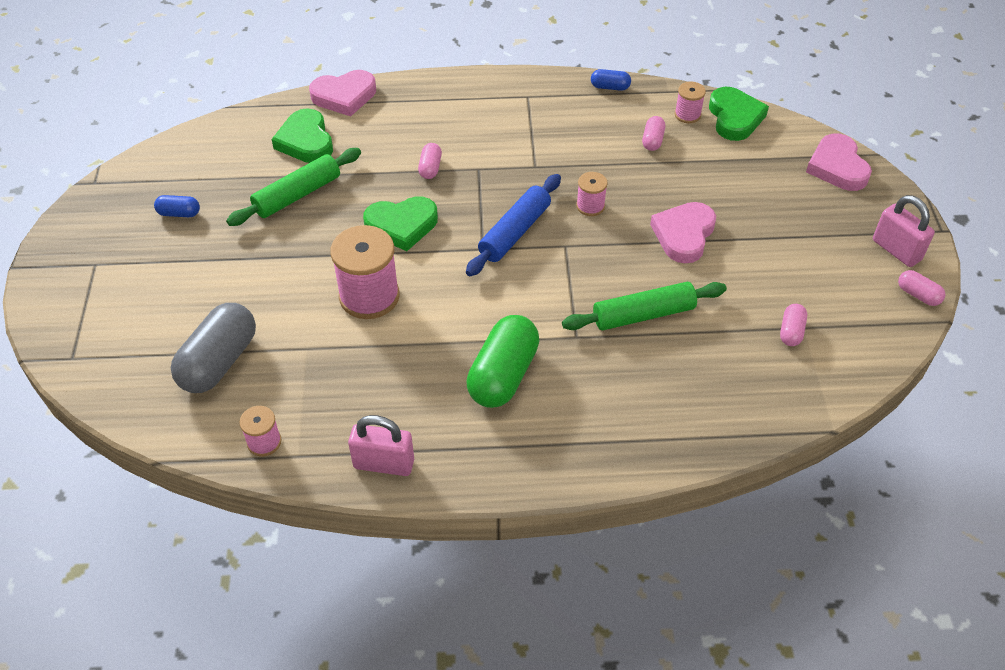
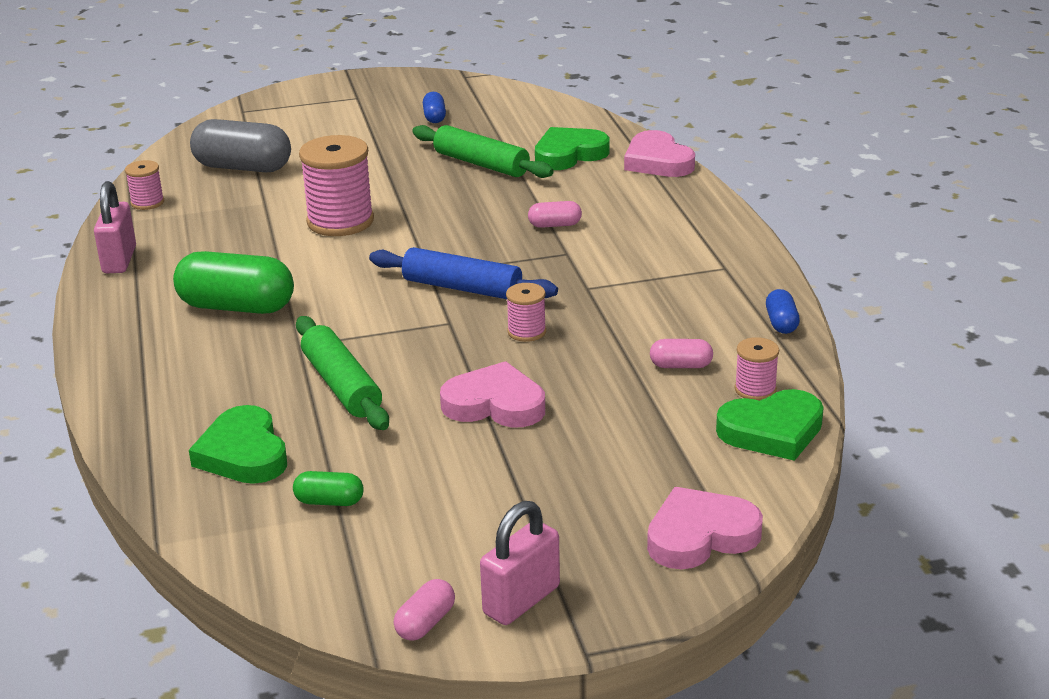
camera: 80 degrees right, 20 degrees down
(401, 225) = (452, 223): green heart -> green heart (243, 453)
(791, 331) = (329, 501): pink capsule -> green capsule

